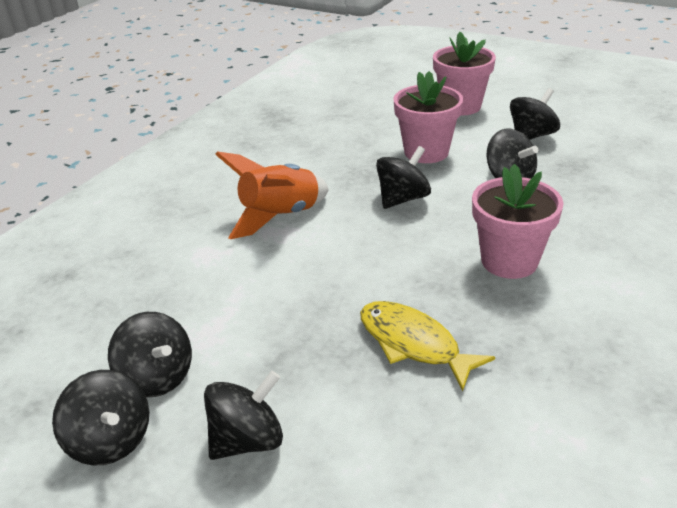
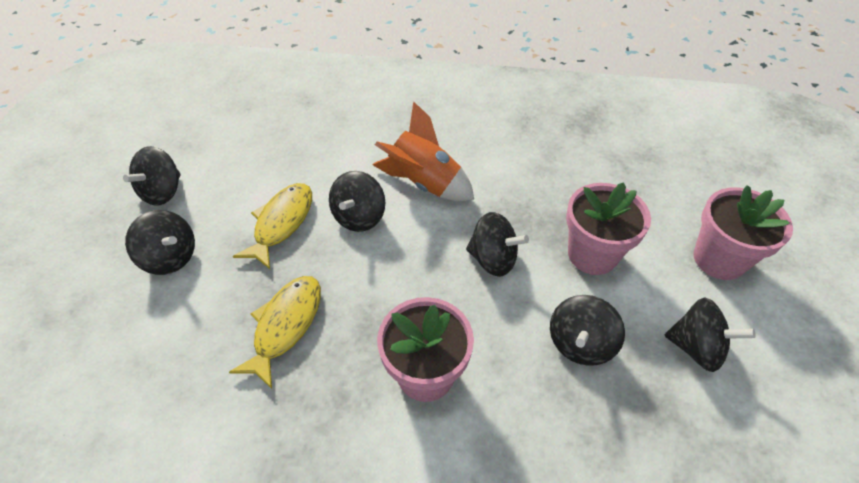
camera: 65 degrees right, 15 degrees up
(157, 377) = (219, 189): black spinning top -> black spinning top (359, 217)
(261, 327) = (281, 223): none -> yellow fish

